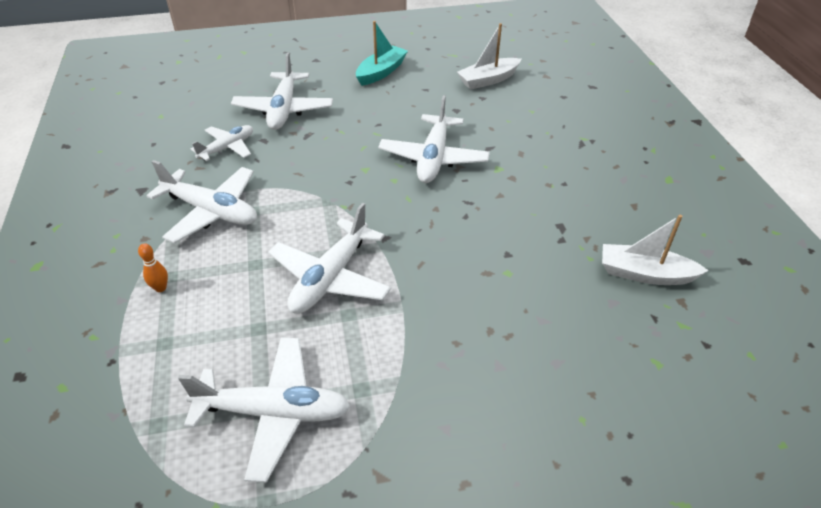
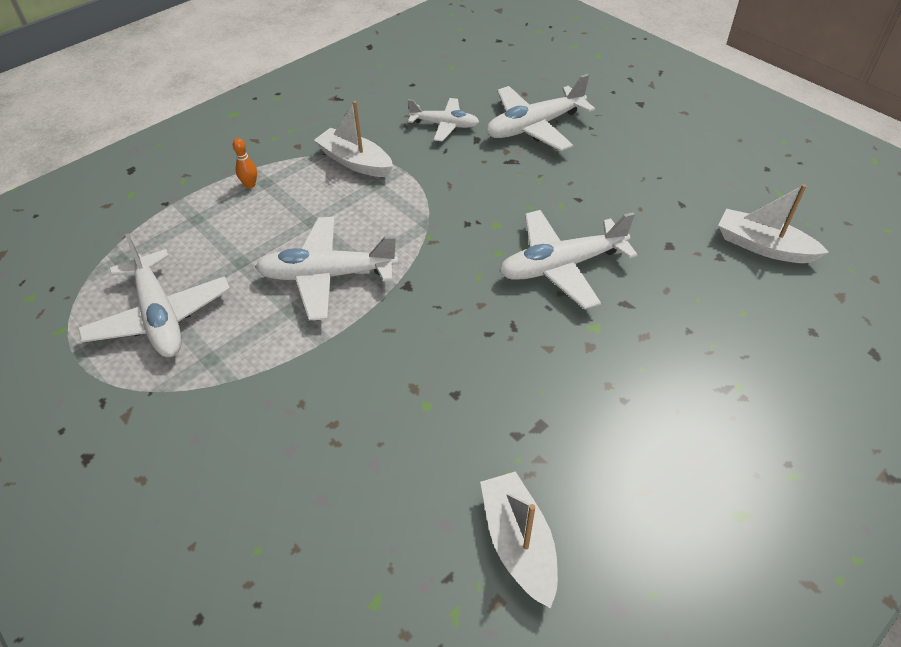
camera: 60 degrees right, 5 degrees up
(211, 211) = (355, 162): white plane -> white boat
(381, 72) = (673, 157): turquoise boat -> none

